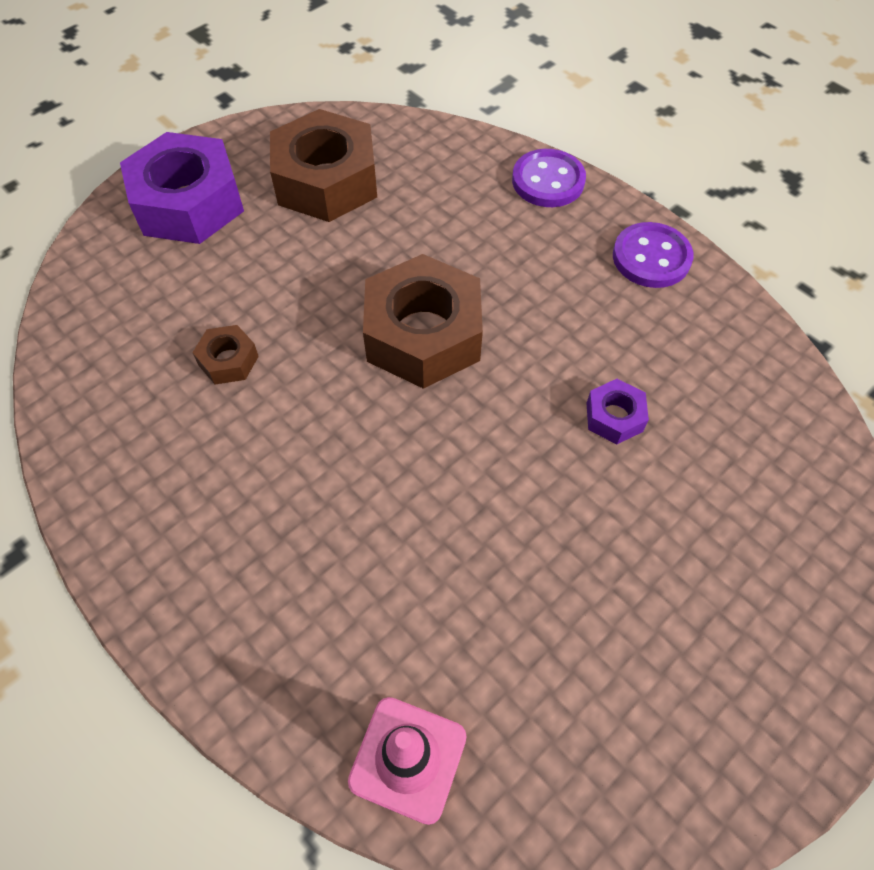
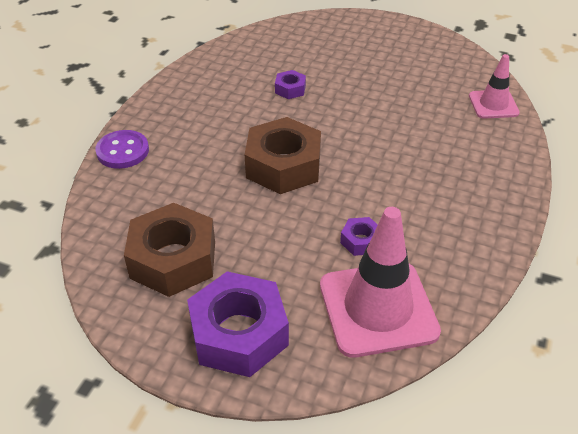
camera: 115 degrees left, 15 degrees down
(121, 330) = (378, 308): none -> pink traffic cone
(228, 360) = (360, 241): brown nut -> purple nut
(651, 257) = (172, 98): purple button -> none

